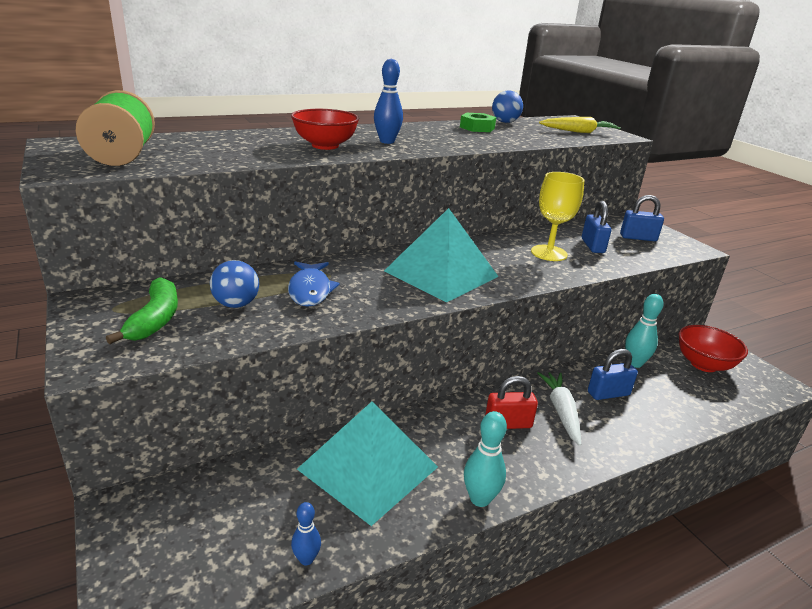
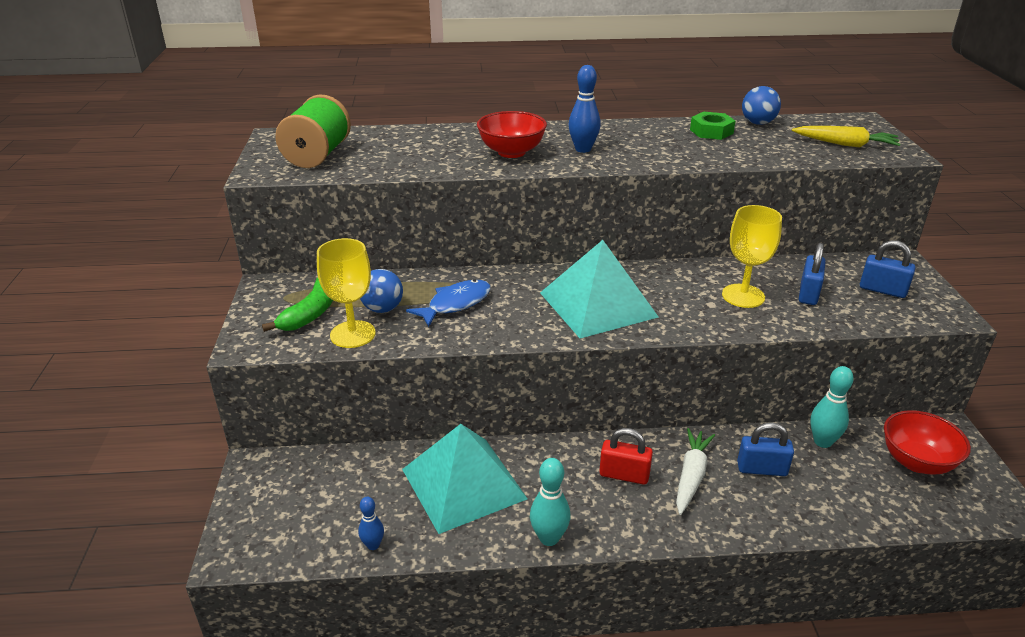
camera: 25 degrees right, 5 degrees up
(217, 332) = (352, 334): none -> yellow goblet
(310, 290) = (455, 304): blue fish -> blue fish turned 150 degrees counterclockwise

